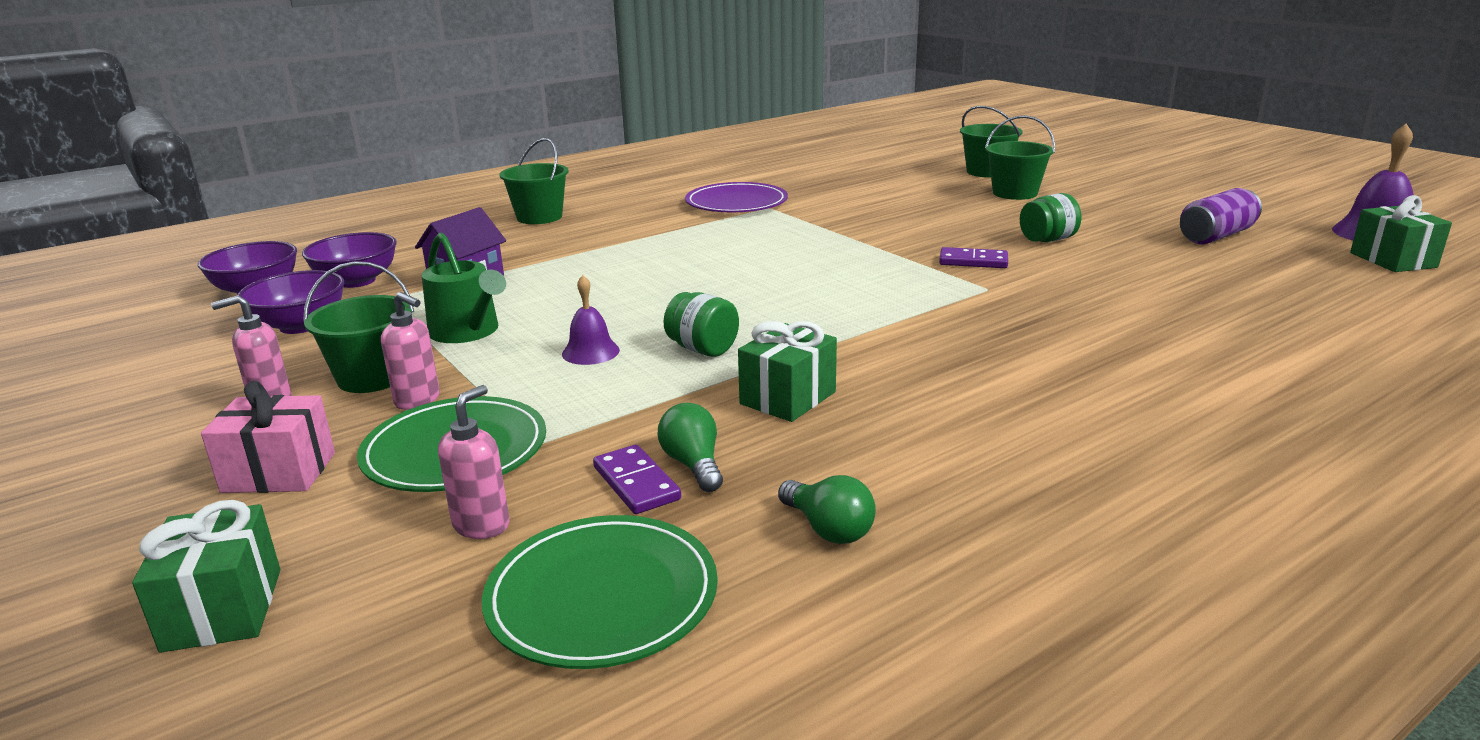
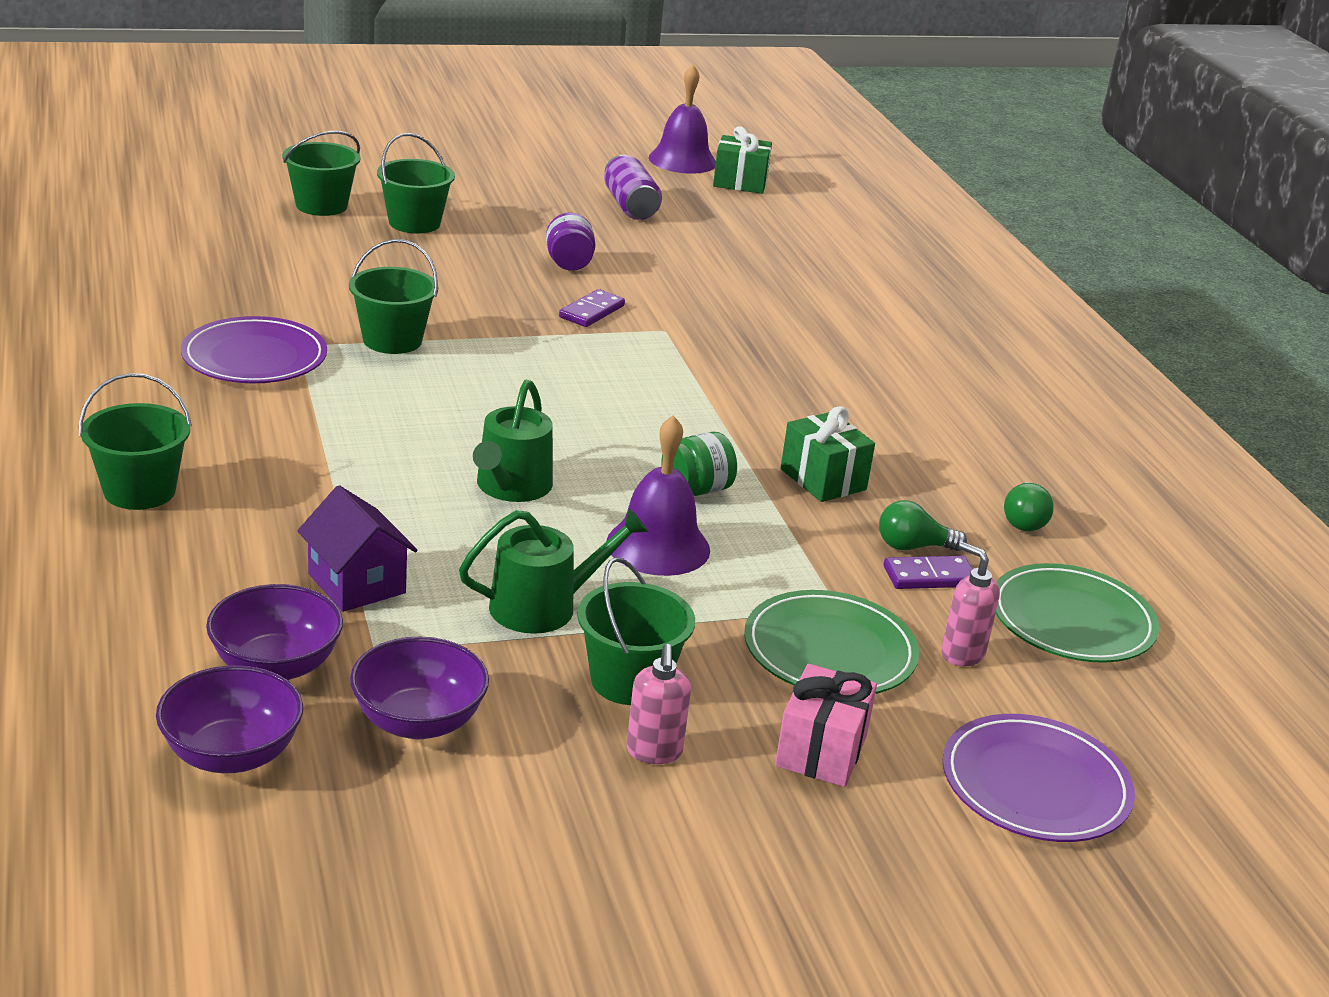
camera: 75 degrees left, 5 degrees up
(223, 609) = (1035, 785): green gift -> purple plate
(418, 400) = (708, 658): pink soap dispenser -> none
(590, 352) = (658, 546): purple bell -> purple bell, size x1.68
(637, 291) = (511, 487): none -> green watering can
(815, 223) = (392, 340): none -> green bucket
(828, 529) = (1023, 521): green light bulb -> green light bulb turned 120 degrees clockwise
(1047, 240) = (569, 264): green jar -> purple jar

